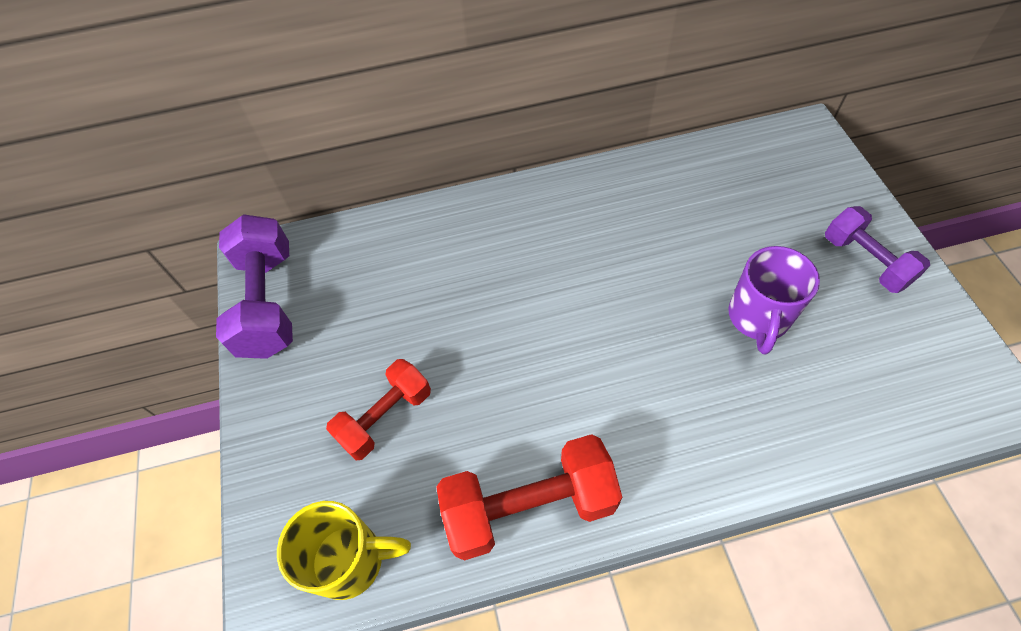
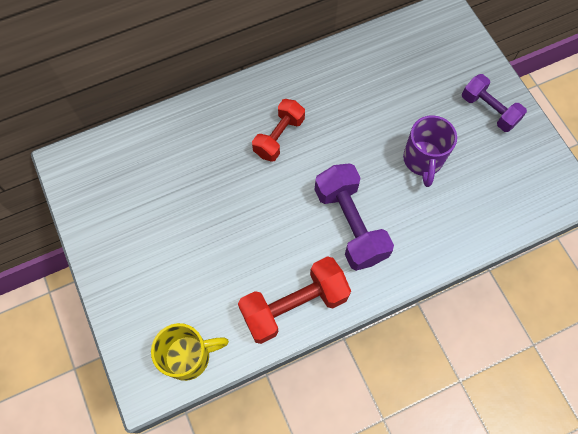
camera: 15 degrees left, 10 degrees up
(268, 303) = (85, 196): purple dumbbell -> purple dumbbell (350, 224)
(385, 417) = (189, 264): red dumbbell -> red dumbbell (279, 137)

